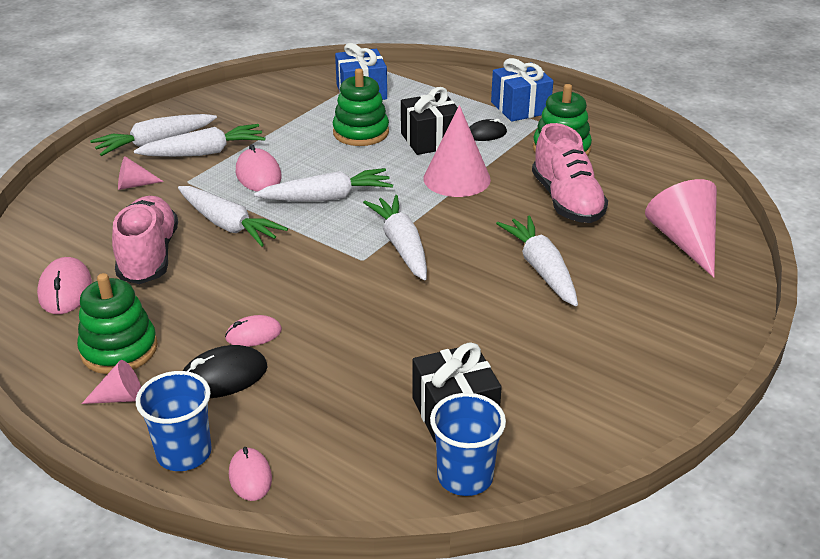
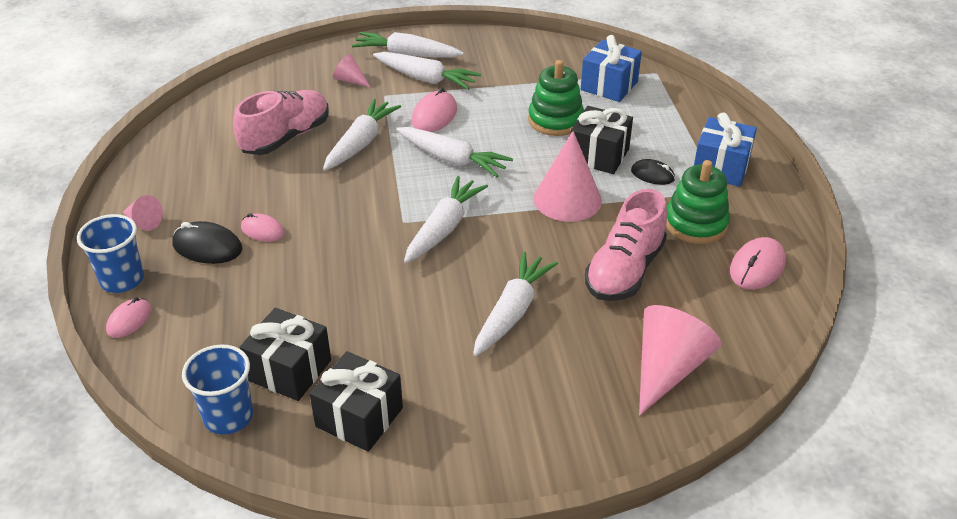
camera: 45 degrees right, 5 degrees up
(65, 290) = (214, 133): pink mouse -> pink mouse (757, 267)
(119, 349) = (185, 190): green stacking toy -> none
(228, 225) = (361, 143): white carrot -> white carrot turned 150 degrees counterclockwise
(558, 403) = (359, 417): none -> black gift

